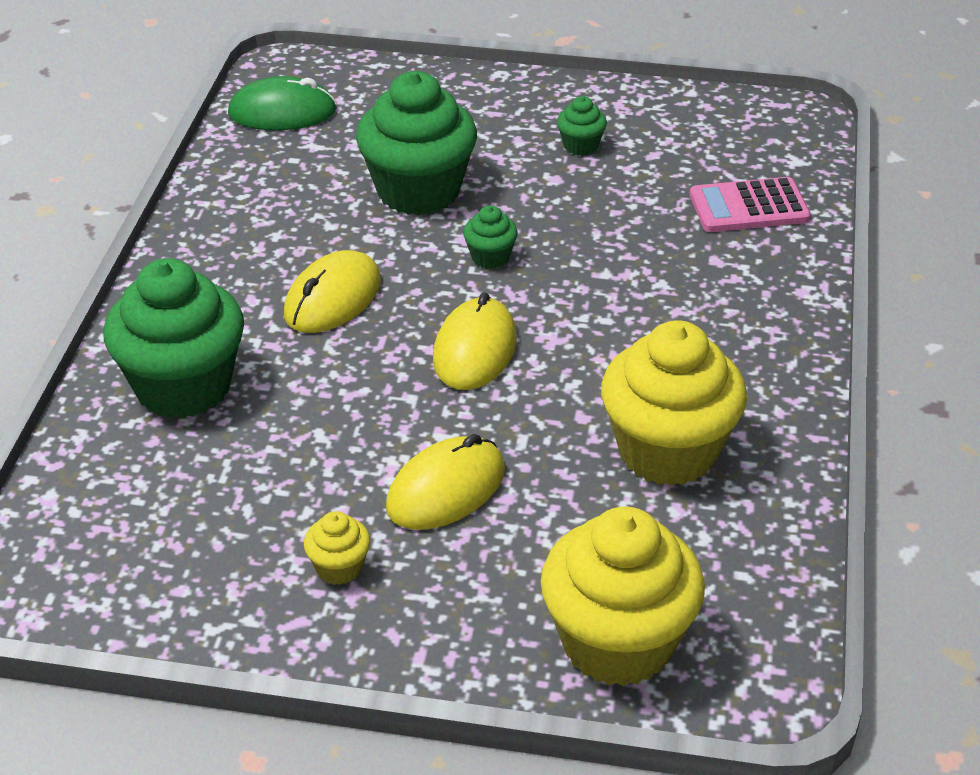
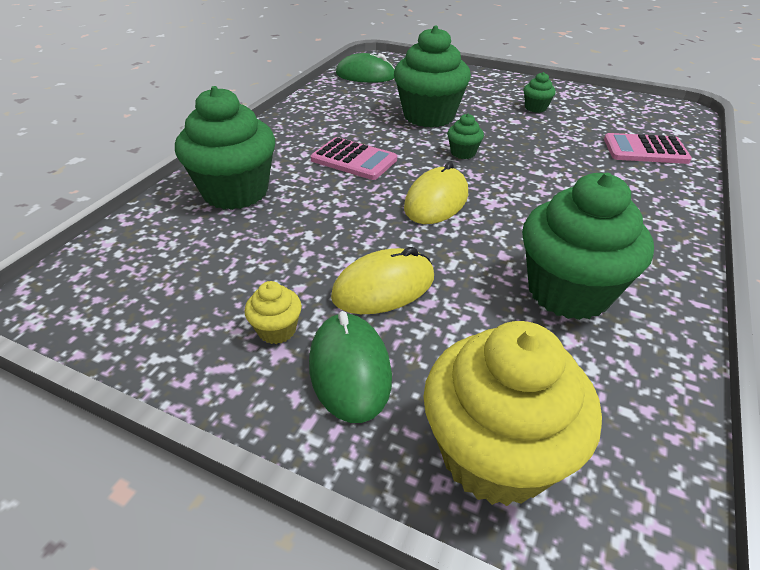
camera: 15 degrees right, 0 degrees up
(332, 298) = (354, 160): yellow mouse -> pink calculator
(442, 593) = (350, 369): none -> green mouse
(667, 451) = (568, 291): yellow cupcake -> green cupcake

